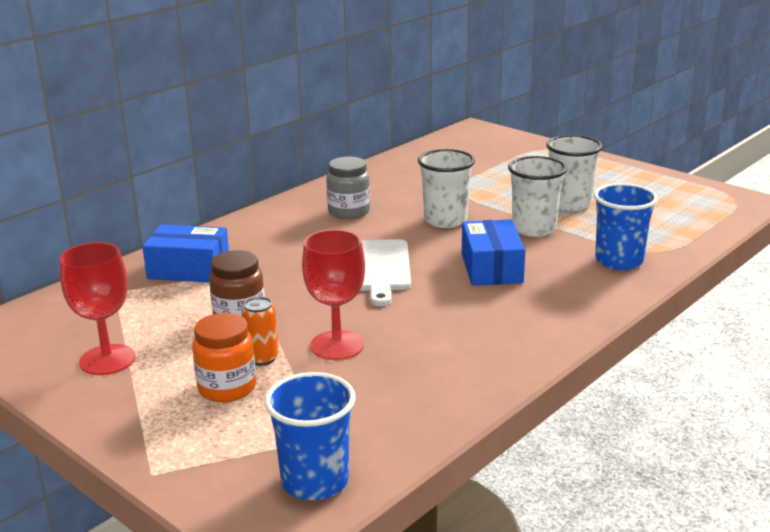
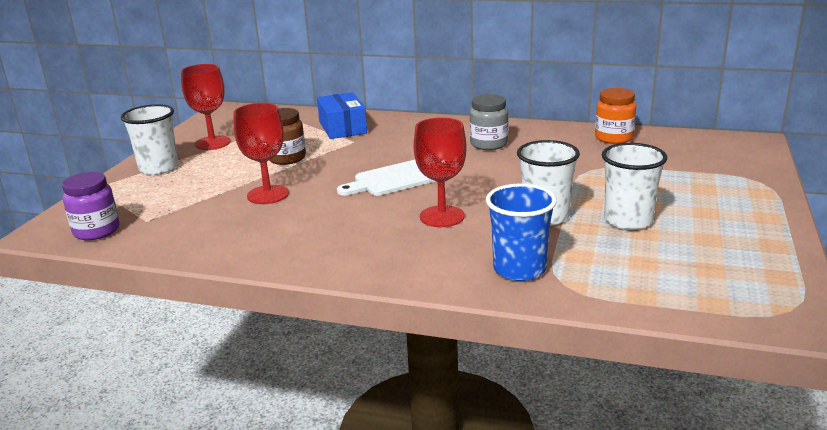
camera: 65 degrees right, 0 degrees up
(227, 388) = (195, 180): orange jar -> orange jar (614, 138)
(262, 358) = (237, 178): orange can -> none
(315, 481) = (96, 231): blue cup -> purple jar
(445, 220) = (517, 179): white cup -> white cup (159, 168)
(491, 268) = (442, 216): blue box -> red goblet

